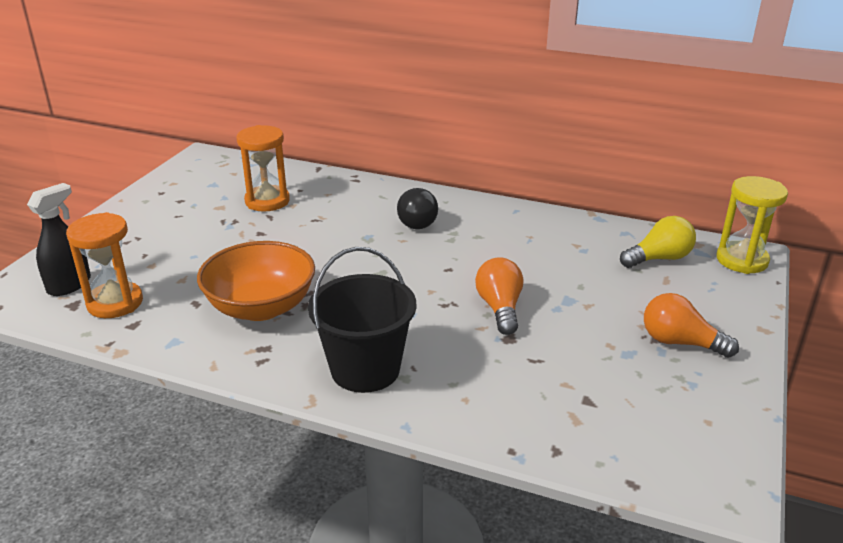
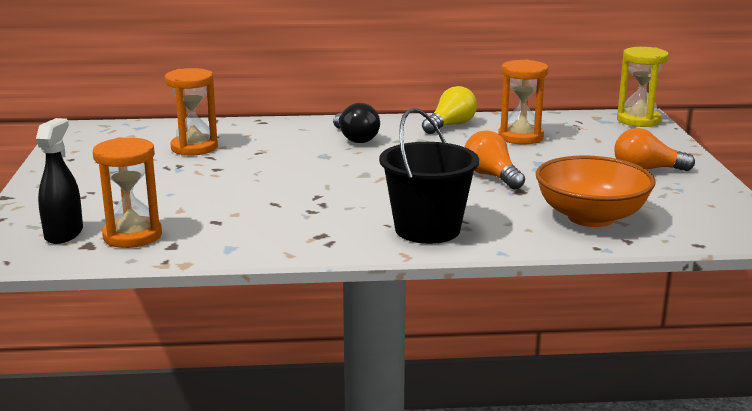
camera: 25 degrees left, 10 degrees down
(261, 307) = (284, 212): orange bowl -> orange bowl (591, 217)
(583, 257) = (520, 137): none -> orange hourglass
(659, 258) = (578, 129): yellow light bulb -> yellow light bulb (450, 125)

